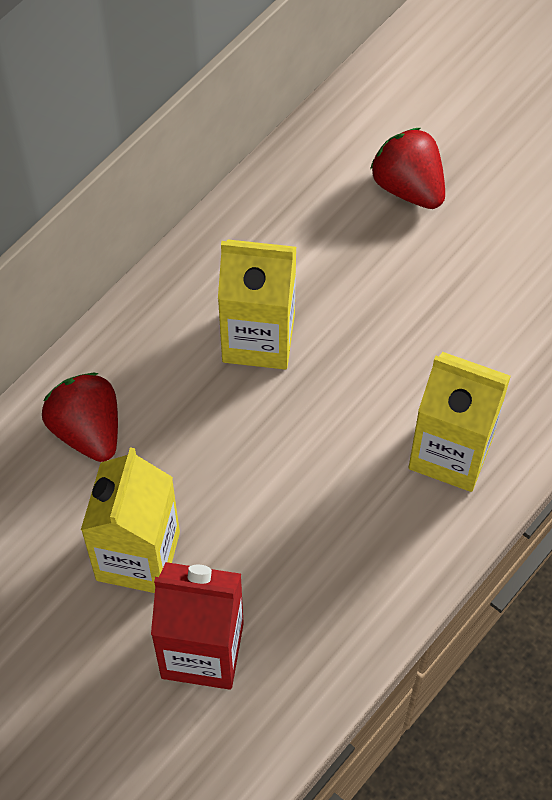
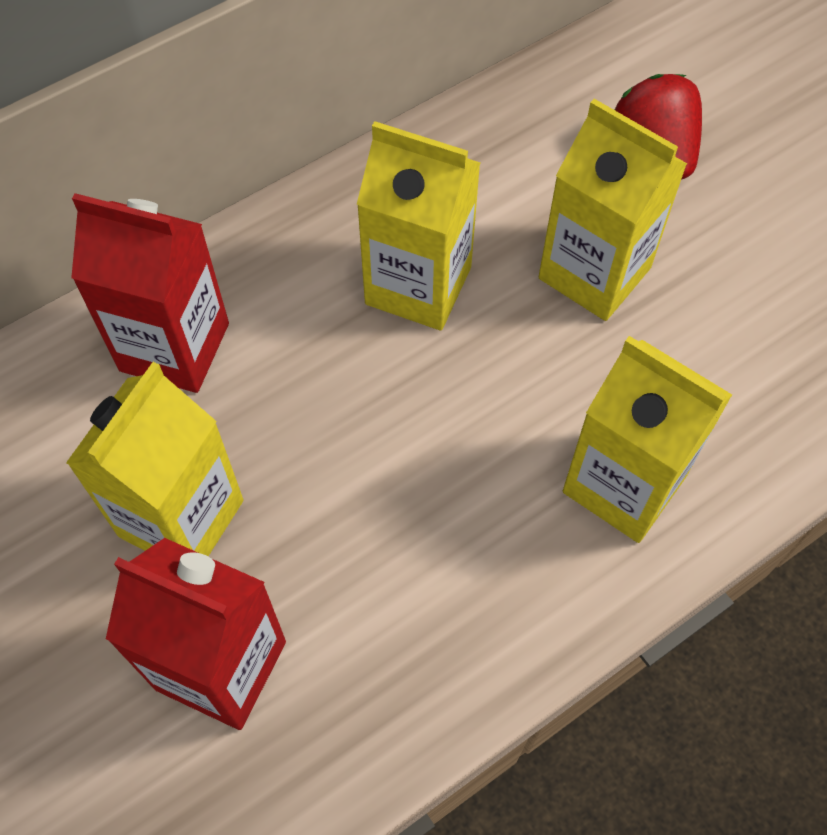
camera: 15 degrees right, 0 degrees up
(87, 430) = (174, 347): red strawberry -> red carton
(389, 297) = (594, 273): none -> yellow carton

